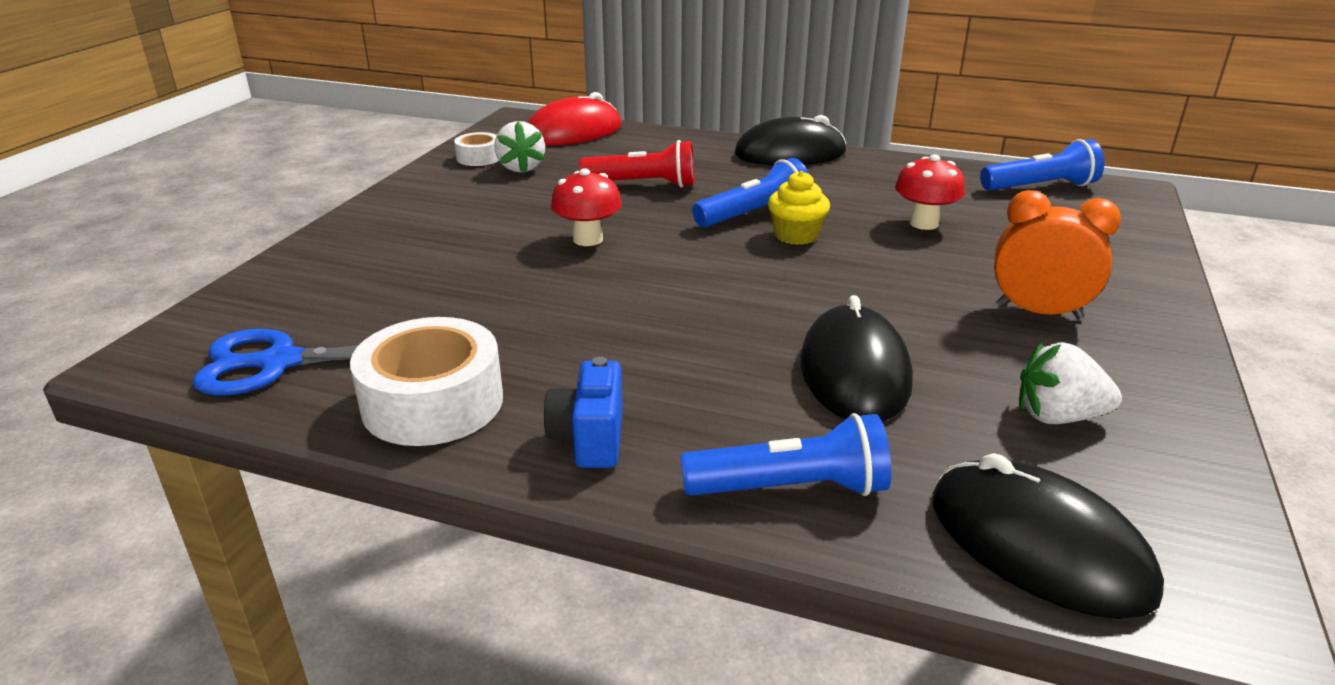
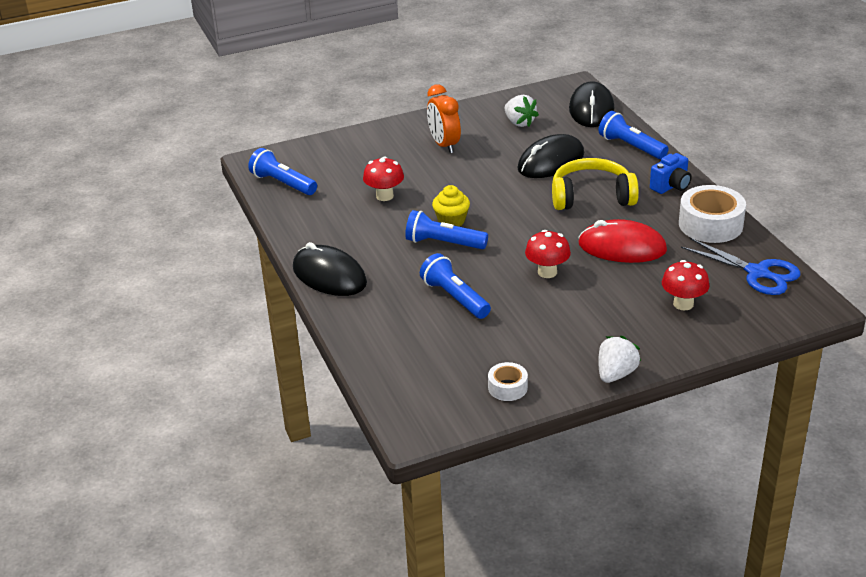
camera: 130 degrees left, 5 degrees up
(366, 279) = (683, 304): none -> red mushroom
(521, 168) = (497, 358): white strawberry -> white strawberry (616, 374)
(573, 132) = (405, 383): red mouse -> red mouse (622, 247)
(643, 184) = (455, 297): red flashlight -> blue flashlight
(690, 349) = (591, 196): none -> yellow headphones

